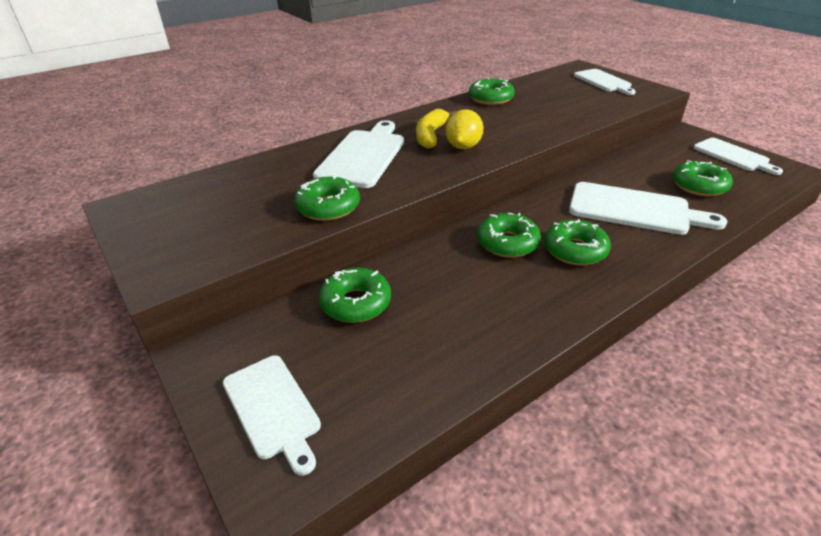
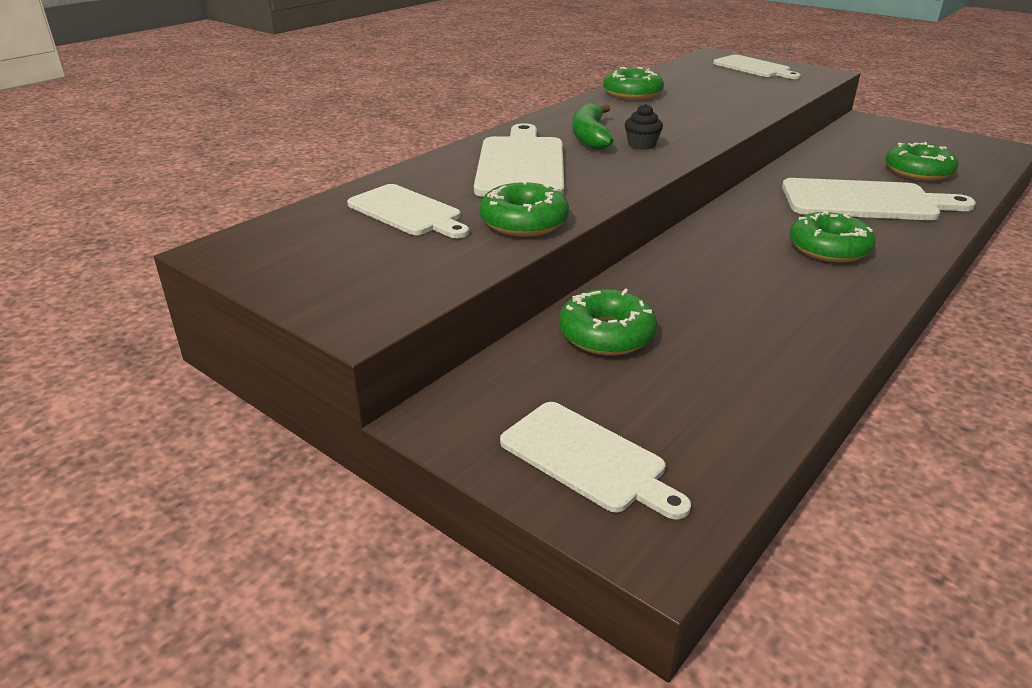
camera: 15 degrees left, 5 degrees down
(431, 135) = (590, 136): yellow banana -> green banana
(463, 147) = (641, 145): yellow lemon -> black cupcake
(507, 243) = (745, 250): green donut -> none
(733, 155) = (933, 139): white cutting board -> white cutting board (407, 212)

